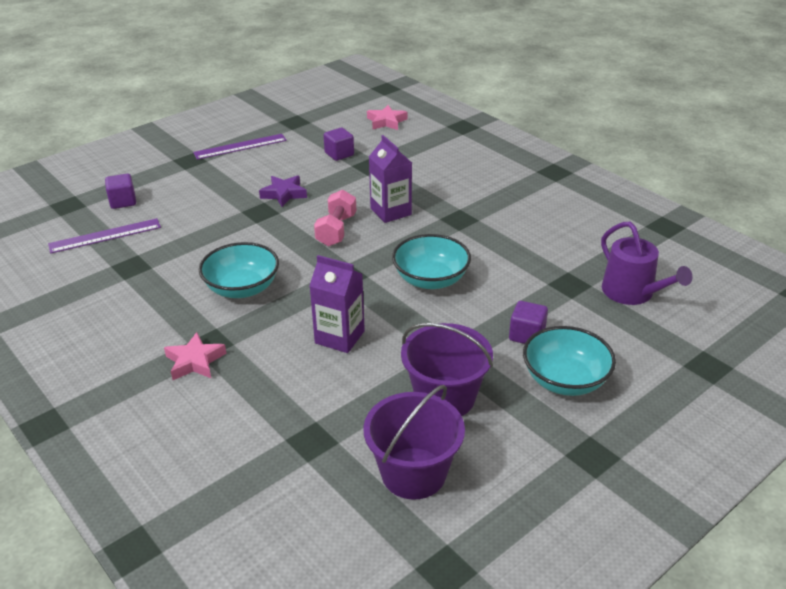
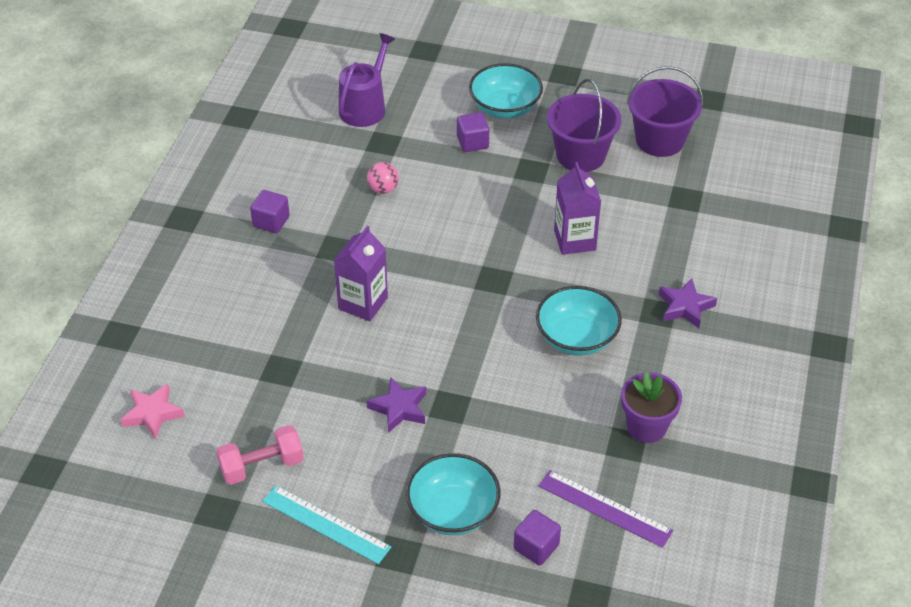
camera: 125 degrees left, 10 degrees up
(129, 281) = (646, 427): none -> purple flower pot
(195, 361) = (685, 307): pink star -> purple star
(240, 146) = (326, 524): purple ruler -> turquoise ruler
(336, 230) = (430, 325): pink dumbbell -> pink dumbbell (262, 466)
(339, 154) = (273, 412): purple cube -> purple cube (271, 222)
(431, 279) = (450, 224): turquoise bowl -> turquoise bowl (453, 511)
(507, 262) = (383, 189): none -> pink ball

